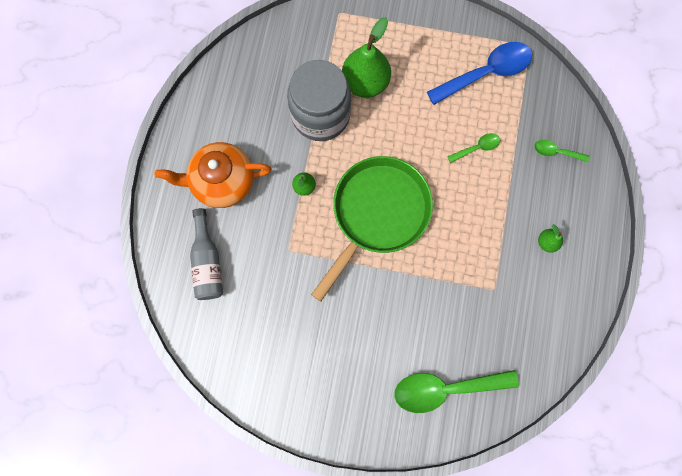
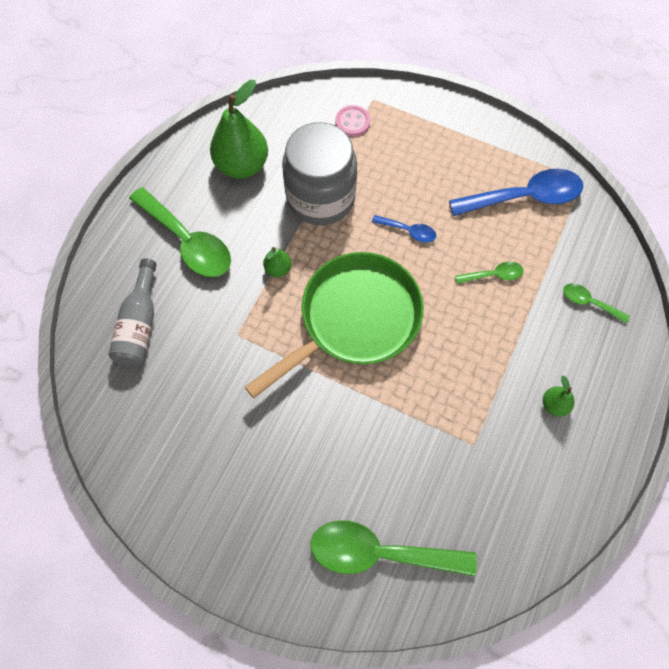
camera: 15 degrees right, 10 degrees down
(222, 182) = (187, 241): orange teapot -> green spoon
(327, 38) = (352, 122): none -> pink button
(365, 82) = (381, 176): green pear -> green pear (242, 165)
(400, 127) = (408, 231): none -> blue spoon

